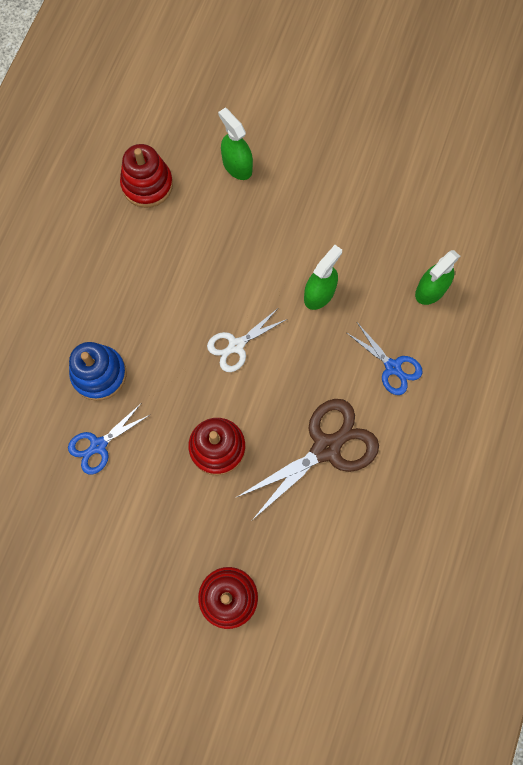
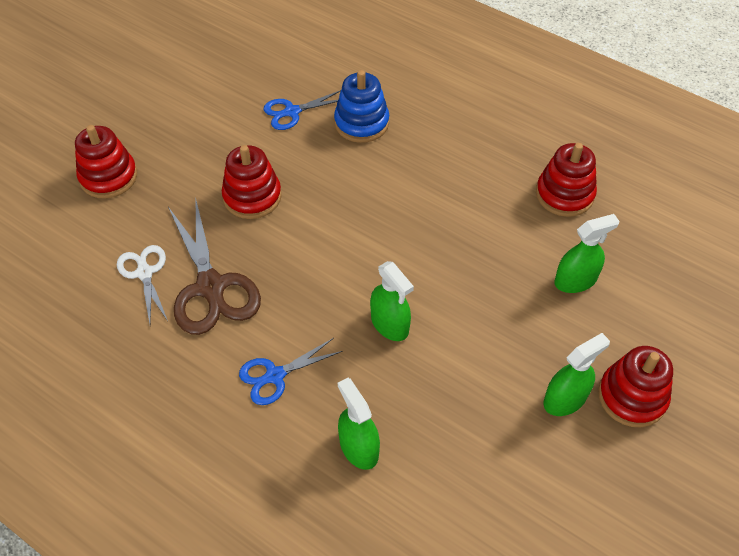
camera: 105 degrees right, 20 degrees down
(98, 445) = (292, 112): blue scissors -> blue scissors turned 90 degrees counterclockwise
(236, 345) = (353, 234): white scissors -> white scissors (144, 273)
(330, 118) = (632, 396): none -> red stacking toy
(346, 160) = (565, 399): none -> green spray bottle

